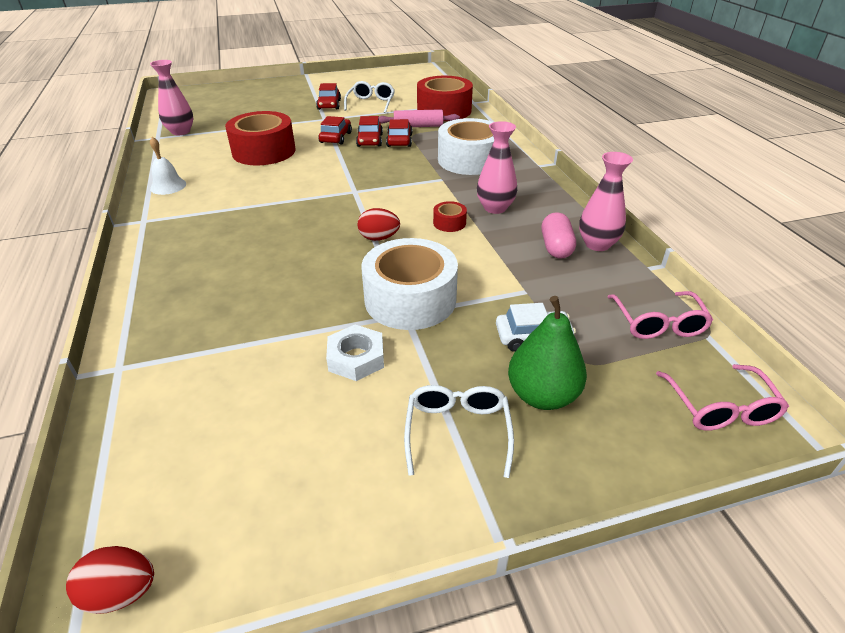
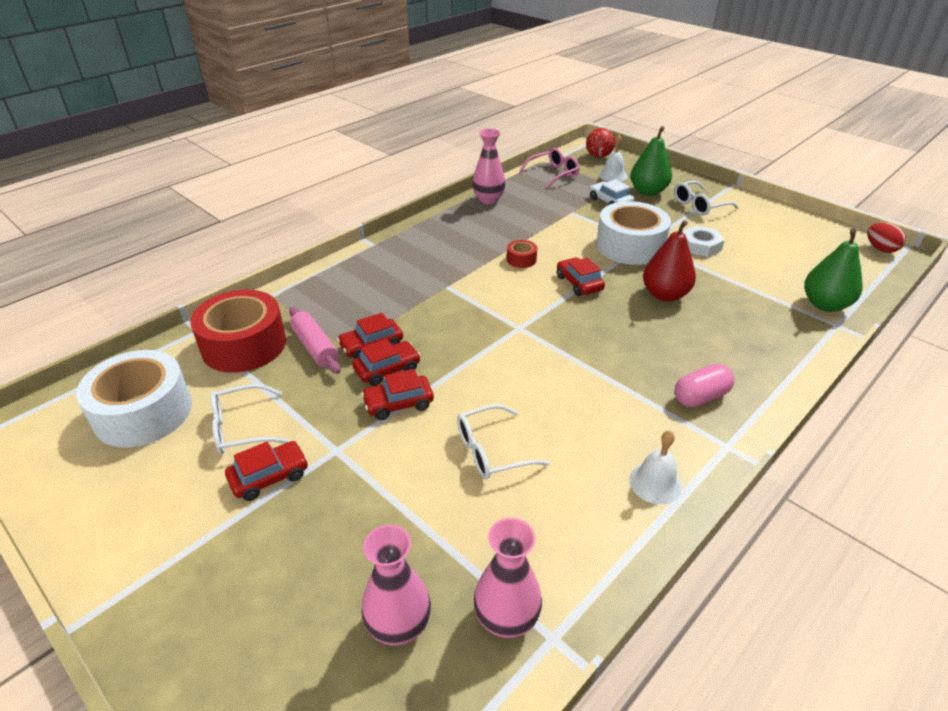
camera: 120 degrees left, 0 degrees up
(147, 385) = (825, 305): none -> green pear
(264, 151) = (491, 451): red tape -> white glasses
(306, 277) = (664, 295): none -> red pear
(379, 238) = (579, 283): red egg -> red car
(469, 160) = (390, 283): white tape -> white tape (143, 412)
(495, 208) = (476, 246): pink vase -> pink vase (399, 626)
(556, 247) = (508, 212): pink capsule -> pink capsule (700, 397)
(625, 385) = (613, 175): none -> white bell
(720, 408) = (598, 156): pink glasses -> red ball

